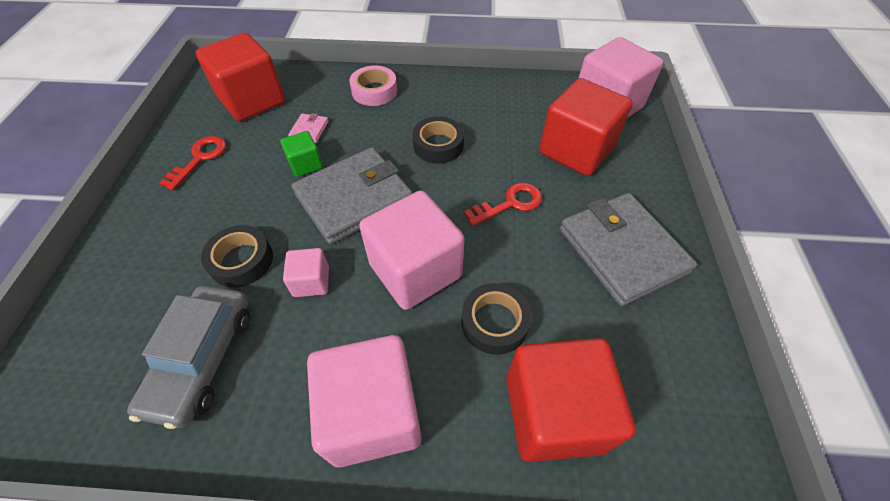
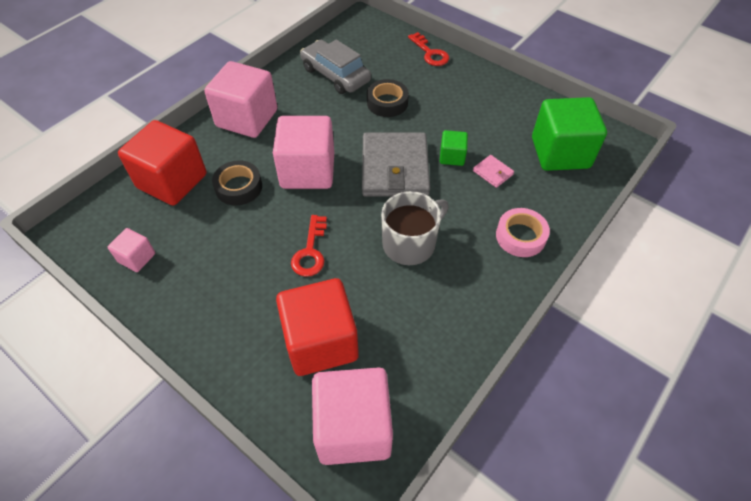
camera: 125 degrees right, 0 degrees up
(200, 159) = (501, 108): red key -> red key (430, 53)
(252, 100) = (560, 153): red cube -> green cube
(311, 281) = (344, 124): pink cube -> pink cube (137, 258)
(438, 145) = (410, 243): black tape -> grey mug
(622, 250) = (210, 289): grey wallet -> none

